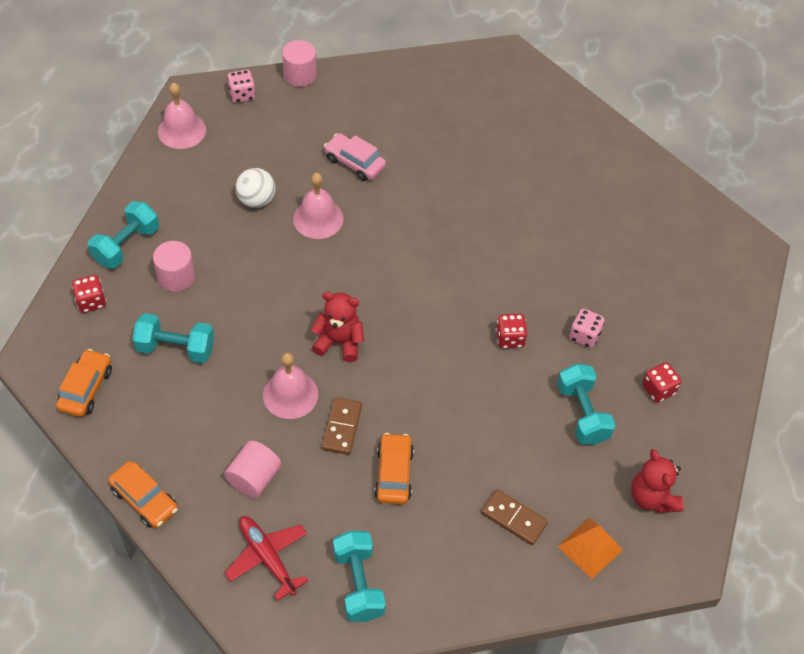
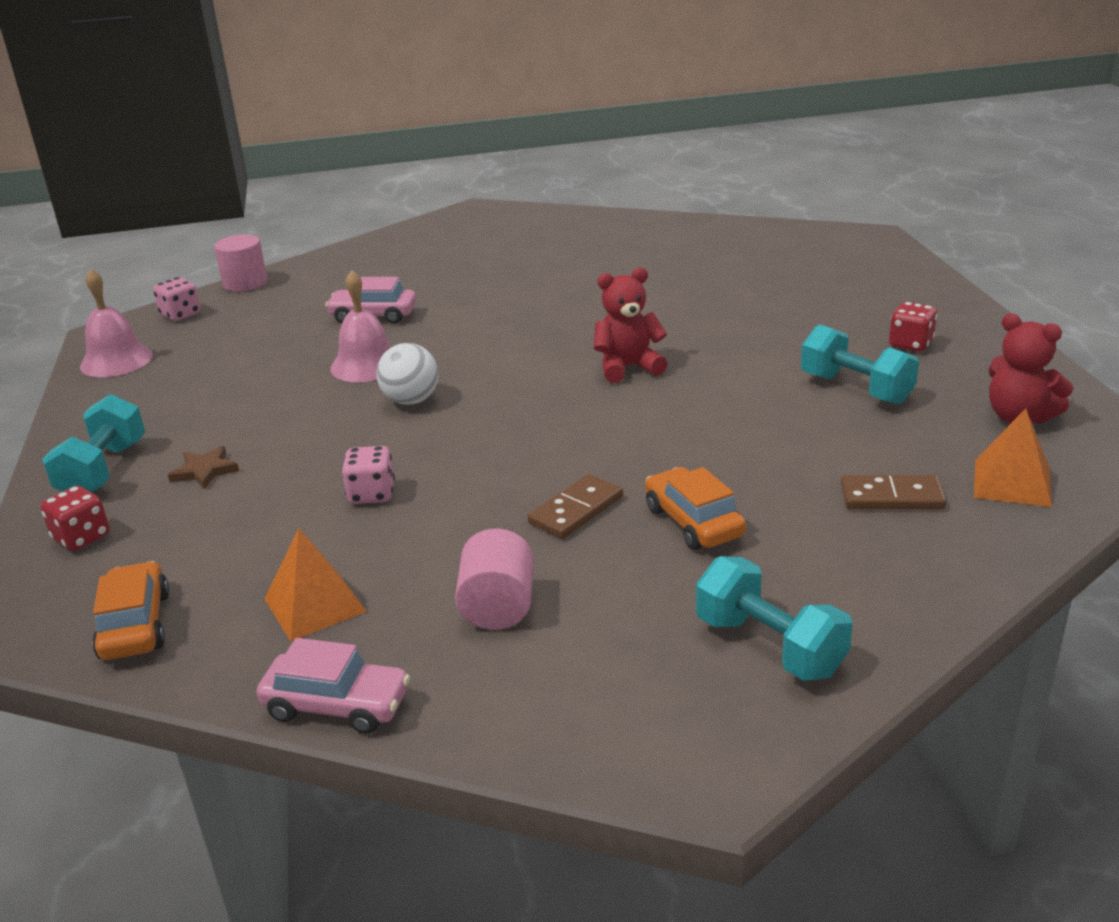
camera: 25 degrees left, 25 degrees down
(145, 499) = (337, 705): orange car -> pink car
(172, 423) = (314, 605): none -> orange pyramid
(176, 277) = (204, 471): pink cylinder -> brown star
(176, 348) = (258, 532): turquoise dumbbell -> none
(256, 200) = (269, 377): white ball -> white ball (411, 400)
(267, 558) = (604, 681): red plane -> none
(290, 394) = (472, 509): pink bell -> none
(339, 342) = (494, 443): red teddy bear -> red teddy bear (628, 367)
(342, 427) = (576, 510): brown domino -> brown domino turned 60 degrees clockwise
(510, 338) = (702, 368): red dice -> none
(584, 335) = (782, 338): pink dice -> pink dice (371, 494)

